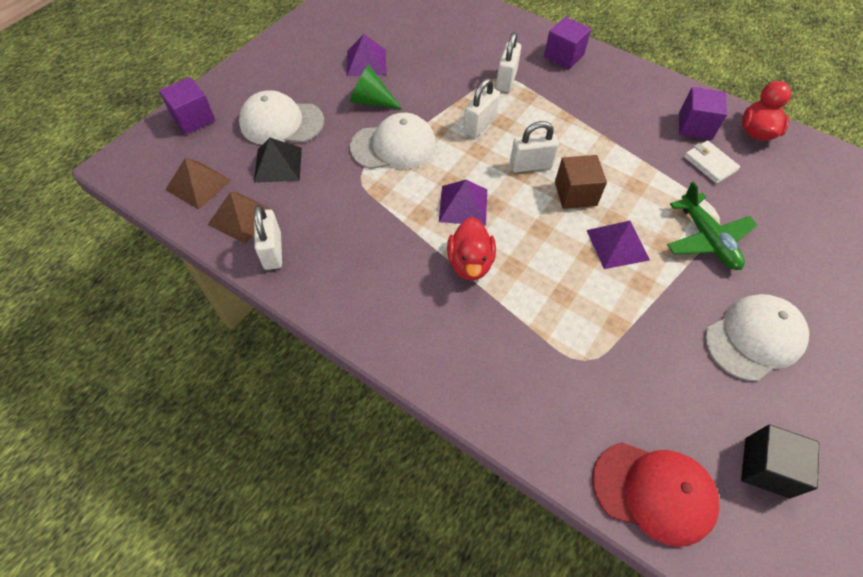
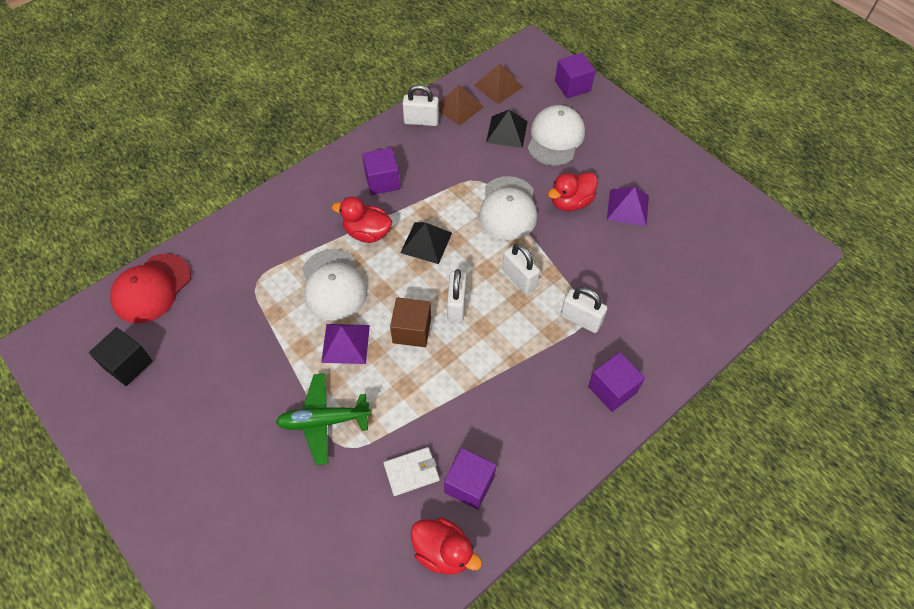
camera: 105 degrees right, 0 degrees up
(371, 101) = (570, 202): green cone -> red duck
(386, 268) = (382, 181): none -> purple cube
(463, 205) = (426, 242): purple pyramid -> black pyramid
(754, 338) = (218, 409): white cap -> white cap (333, 285)

